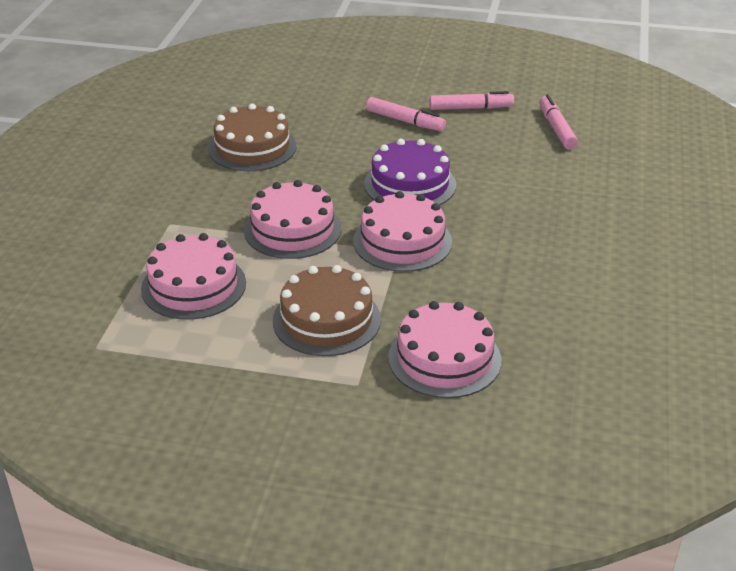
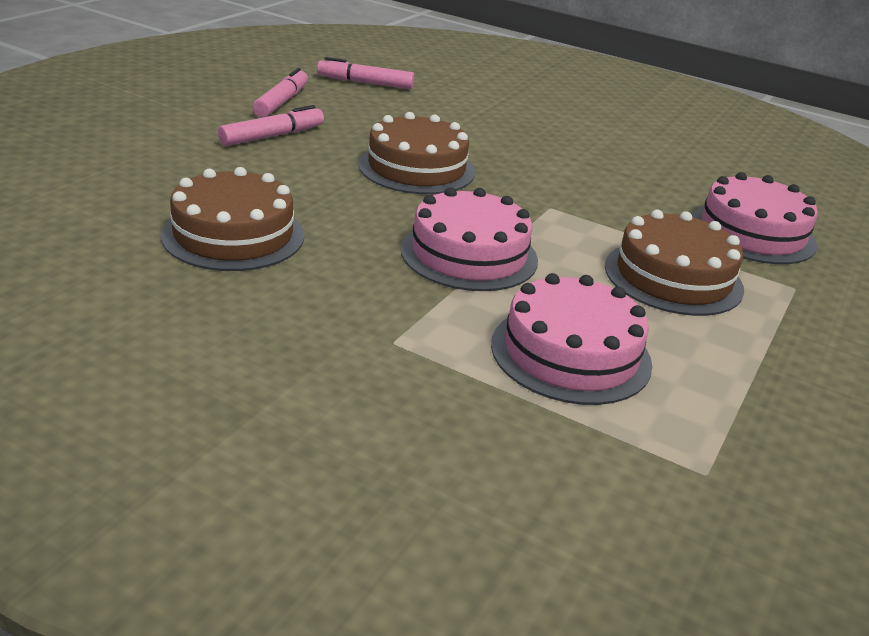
camera: 75 degrees left, 5 degrees down
(402, 241) = (532, 200): pink cake -> none
(410, 184) = (416, 168): purple cake -> brown cake

